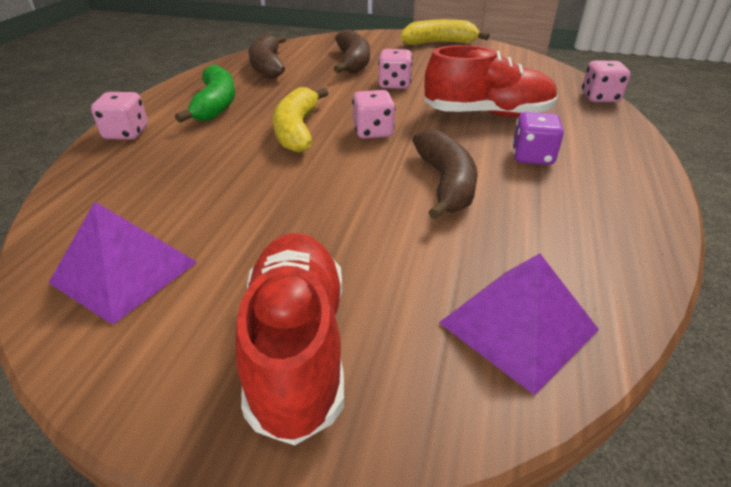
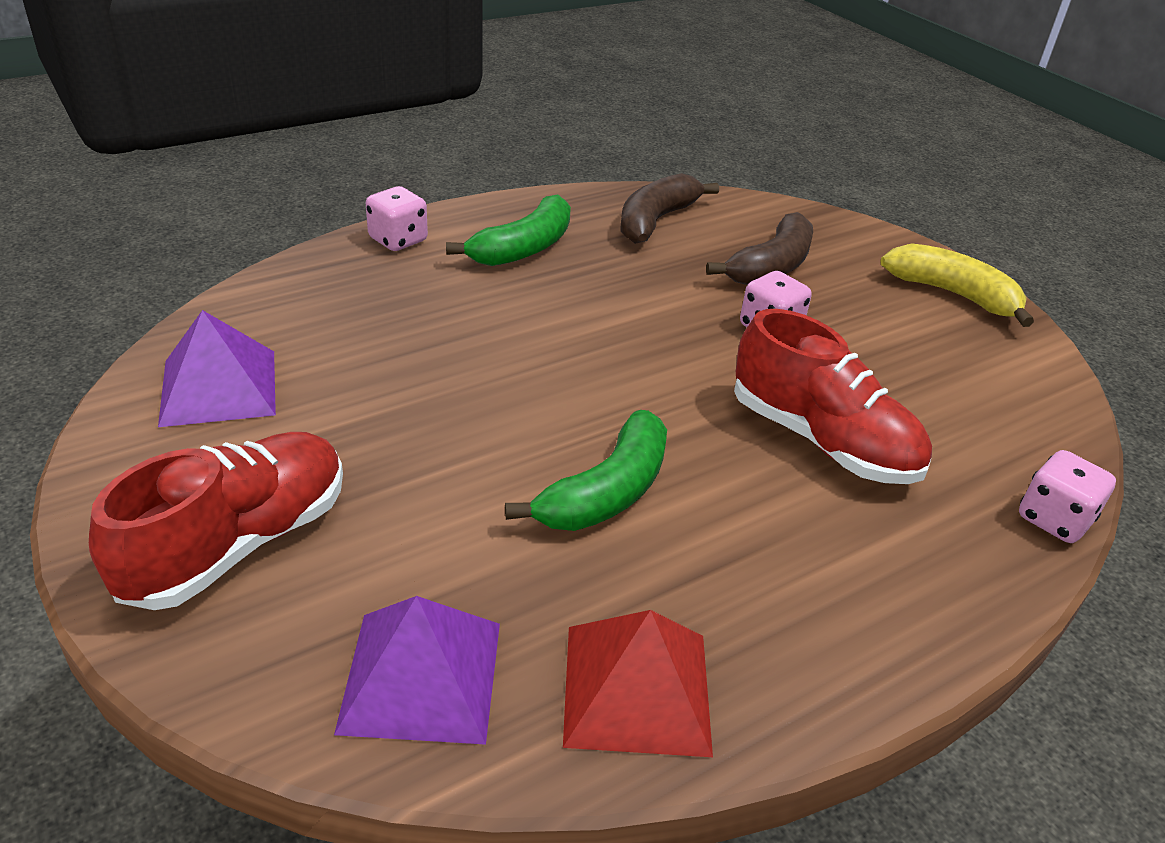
camera: 40 degrees right, 0 degrees up
(297, 130) = (556, 328): yellow banana -> none
(373, 132) = (634, 379): pink dice -> none
(445, 183) = (607, 492): brown banana -> green banana
(532, 157) = (772, 531): purple dice -> none
(602, 252) = (637, 688): none -> red pyramid

